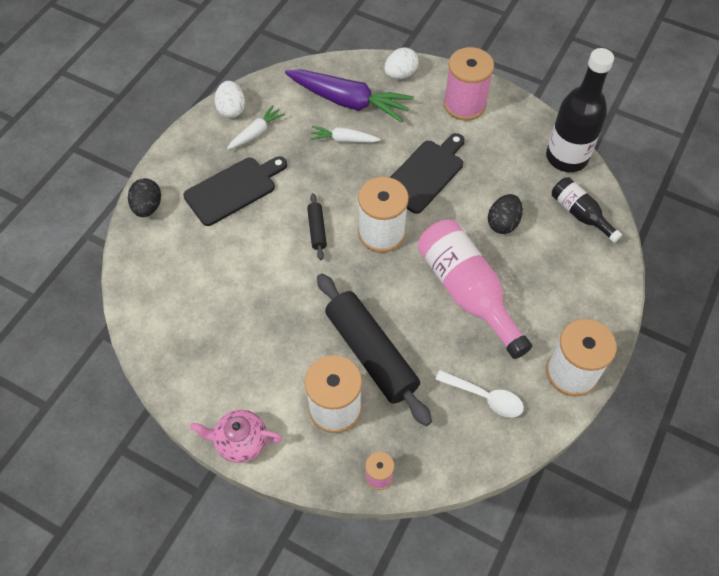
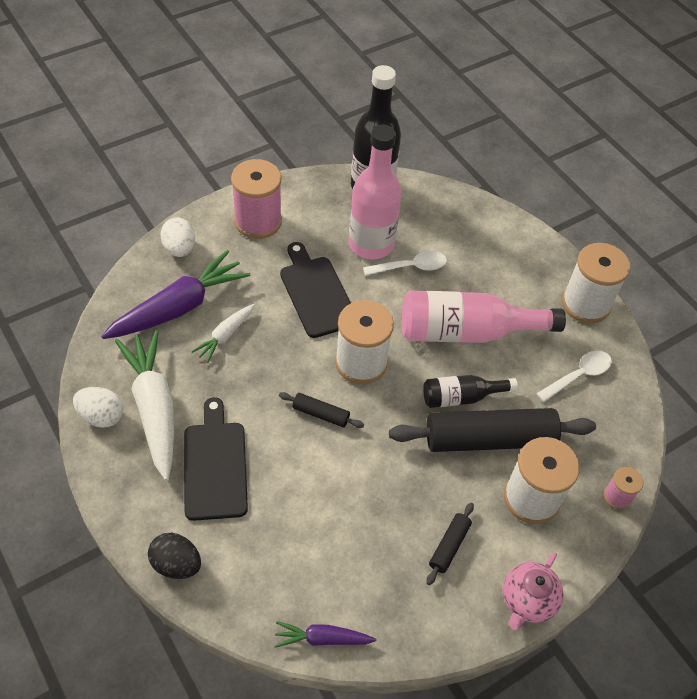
camera: 65 degrees left, 5 degrees down
(138, 317) = (323, 638): none -> purple carrot
(256, 133) = (154, 408): white carrot -> white carrot, size x1.95
(256, 366) = (449, 546): none -> black rolling pin
(503, 223) = (411, 267): black egg -> white spoon
(504, 185) = (371, 244): none -> pink bottle
(580, 214) = (437, 211): black bottle -> black bottle (461, 397)

